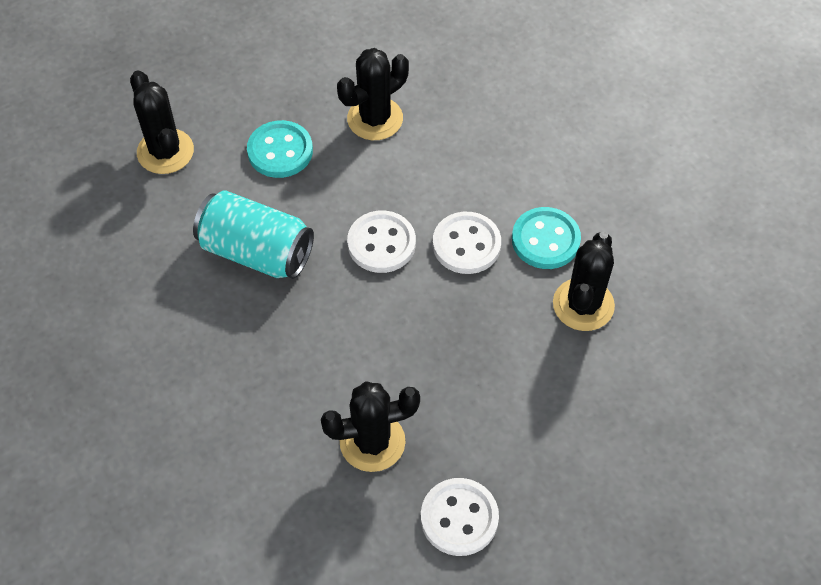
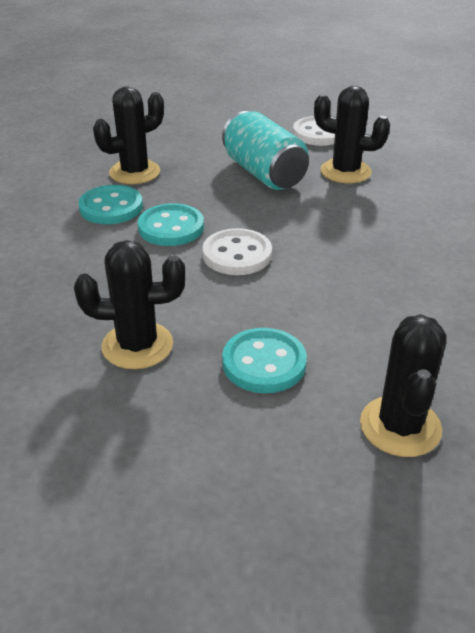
camera: 145 degrees left, 20 degrees down
(256, 251) = (353, 294): turquoise can -> turquoise can (263, 173)
(466, 244) = (171, 227): white button -> turquoise button

